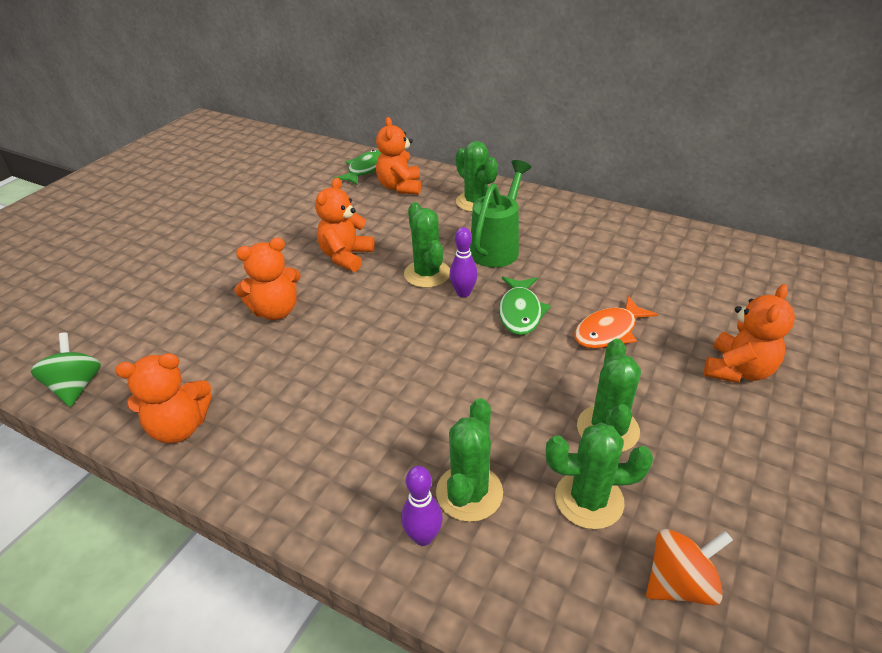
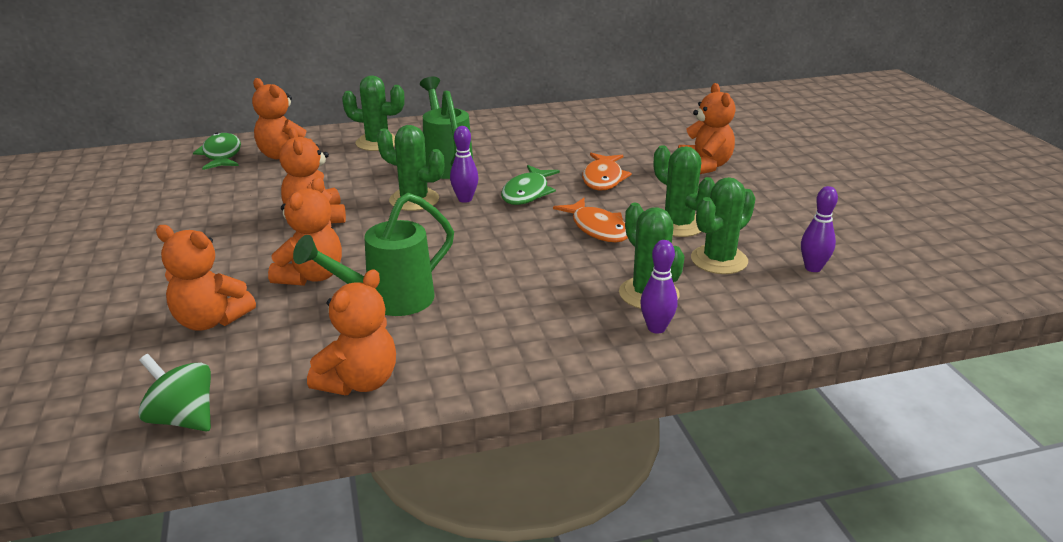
camera: 45 degrees left, 10 degrees down
(183, 315) = (210, 320): none -> orange teddy bear
(286, 365) = (388, 301): none -> green watering can
(520, 312) = (527, 193): green fish -> green fish turned 60 degrees clockwise
(526, 387) = (597, 228): none -> orange fish
(679, 583) = (813, 268): orange spinning top -> purple bowling pin

